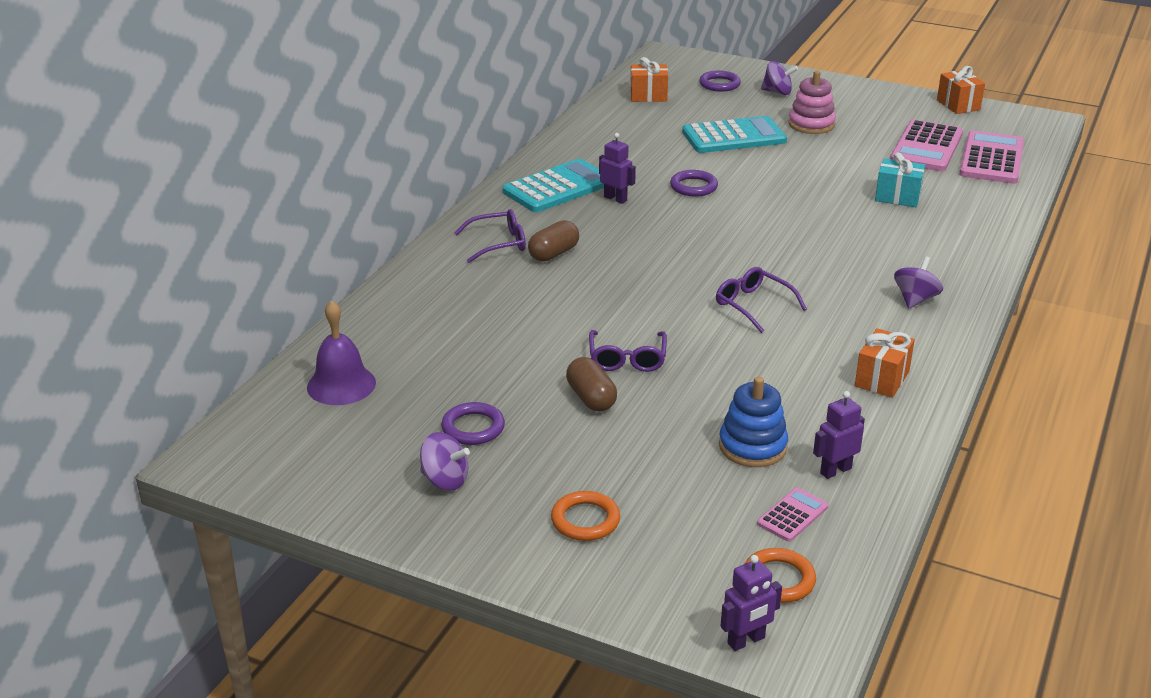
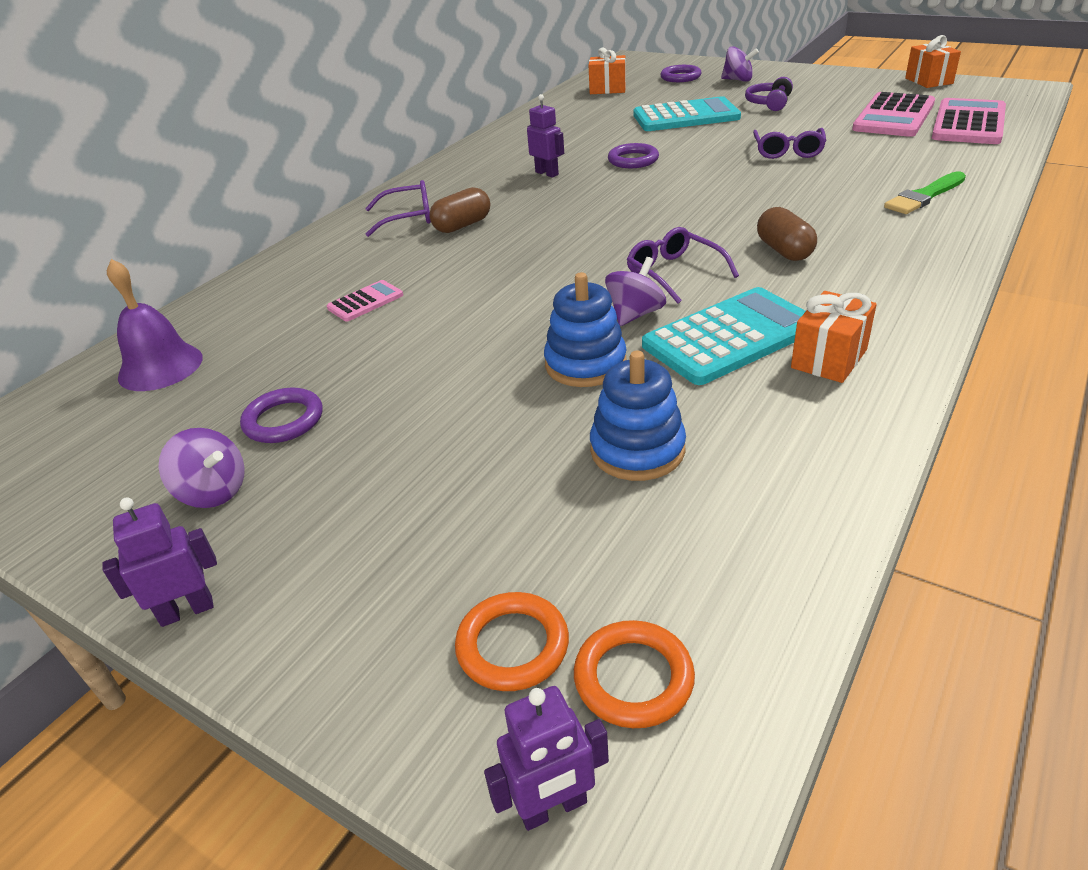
camera: 10 degrees right, 5 degrees up
(558, 187) = (491, 166): turquoise calculator -> turquoise calculator (730, 337)
(585, 520) = (371, 558): orange ring -> orange ring (512, 645)
(591, 398) = (444, 383): brown capsule -> brown capsule (784, 251)
(627, 358) = (505, 335): purple glasses -> purple glasses (788, 151)
(699, 383) = (585, 364): none -> blue stacking toy
(792, 515) = (676, 560): pink calculator -> pink calculator (365, 302)
(811, 124) = (769, 103): pink stacking toy -> purple headphones
(835, 470) = (751, 488): purple robot -> purple robot (187, 611)
(897, 197) = (859, 161): turquoise gift -> none
(915, 299) = (877, 263): purple spinning top -> purple spinning top (635, 314)
(952, 236) = (924, 196): none -> green brush

